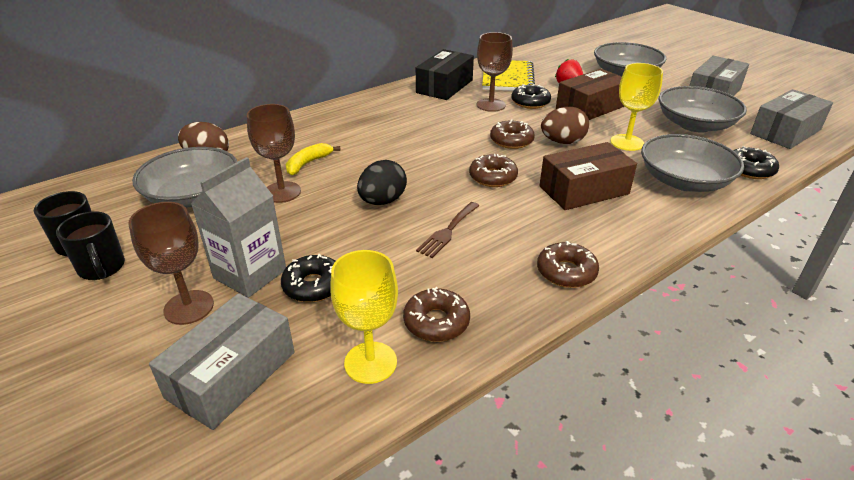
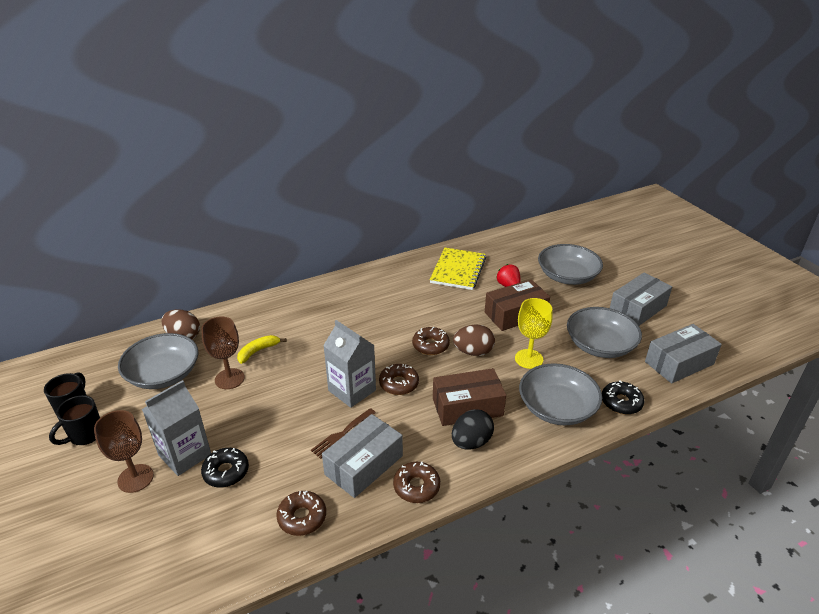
camera: 10 degrees right, 0 degrees up
(102, 268) = (85, 435): black mug -> black mug turned 60 degrees clockwise
(231, 374) = (149, 539): grey box -> grey box (363, 465)
(370, 362) = (244, 544): yellow goblet -> none
(382, 201) = (302, 398): black egg -> black egg (471, 442)
(440, 188) = (352, 390): none -> grey carton
(444, 86) = (399, 275): black box -> none
(491, 105) = (430, 302): brown goblet -> none
(530, 102) = (465, 302): black donut -> none

